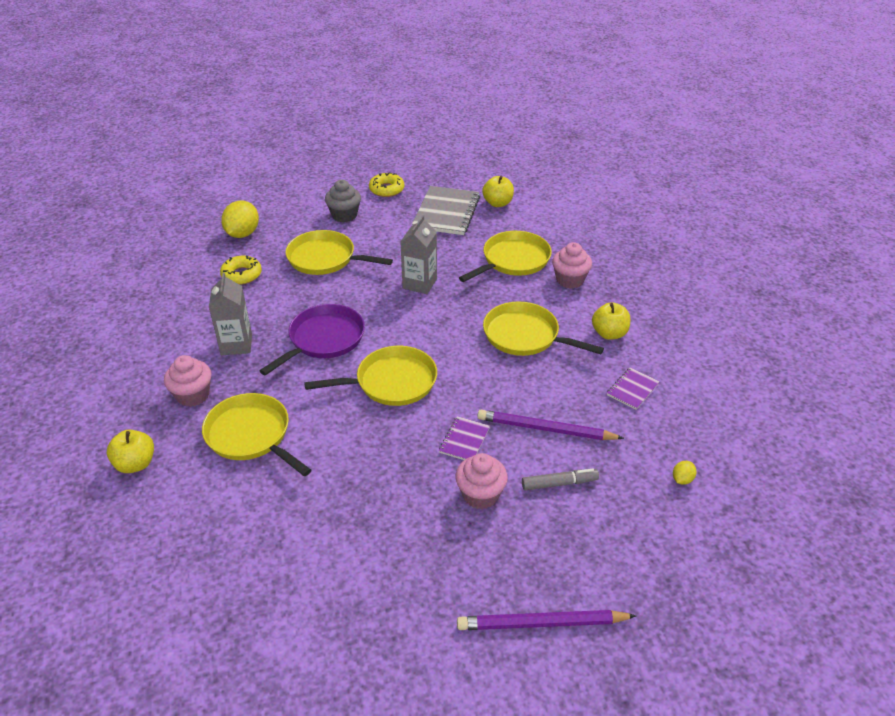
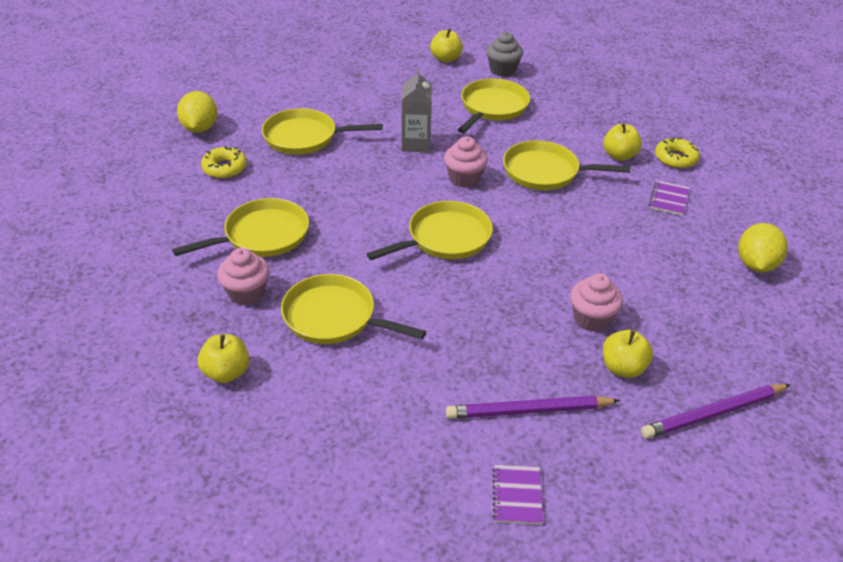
camera: 20 degrees left, 0 degrees up
(236, 344) = (262, 235): grey carton -> yellow pan
(324, 339) = (352, 212): purple pan -> none
(344, 215) = (298, 93): grey cupcake -> grey cupcake (503, 70)
(386, 189) = (327, 63): yellow donut -> yellow donut (675, 158)
(446, 212) = (401, 75): grey notebook -> none
(464, 440) = (547, 275): purple notebook -> purple notebook (517, 495)
(480, 552) = (623, 368): none -> yellow apple
(546, 429) = (614, 248): purple pencil -> purple pencil (529, 411)
(559, 483) = (655, 292): grey marker -> none
(570, 280) = (555, 116): pink cupcake -> pink cupcake (464, 178)
(682, 479) = (756, 264): yellow lemon -> yellow lemon, size x2.17

